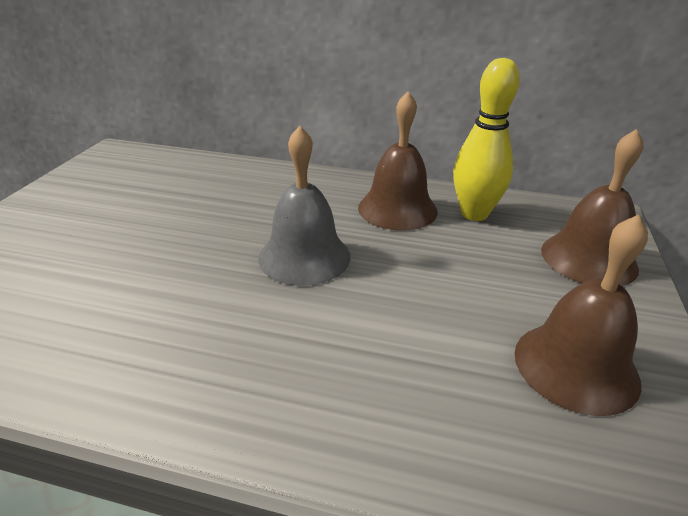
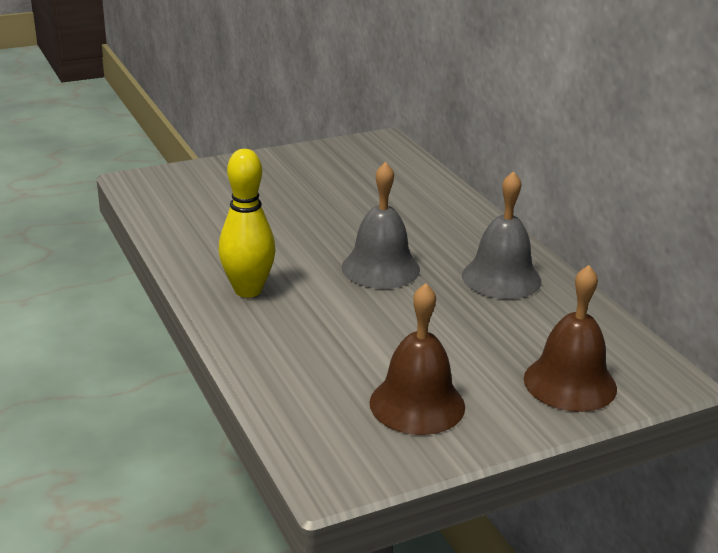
camera: 50 degrees right, 5 degrees down
(397, 209) = (501, 278): brown bell -> grey bell
(474, 214) = (553, 313): yellow bowling pin -> yellow bowling pin (248, 290)

